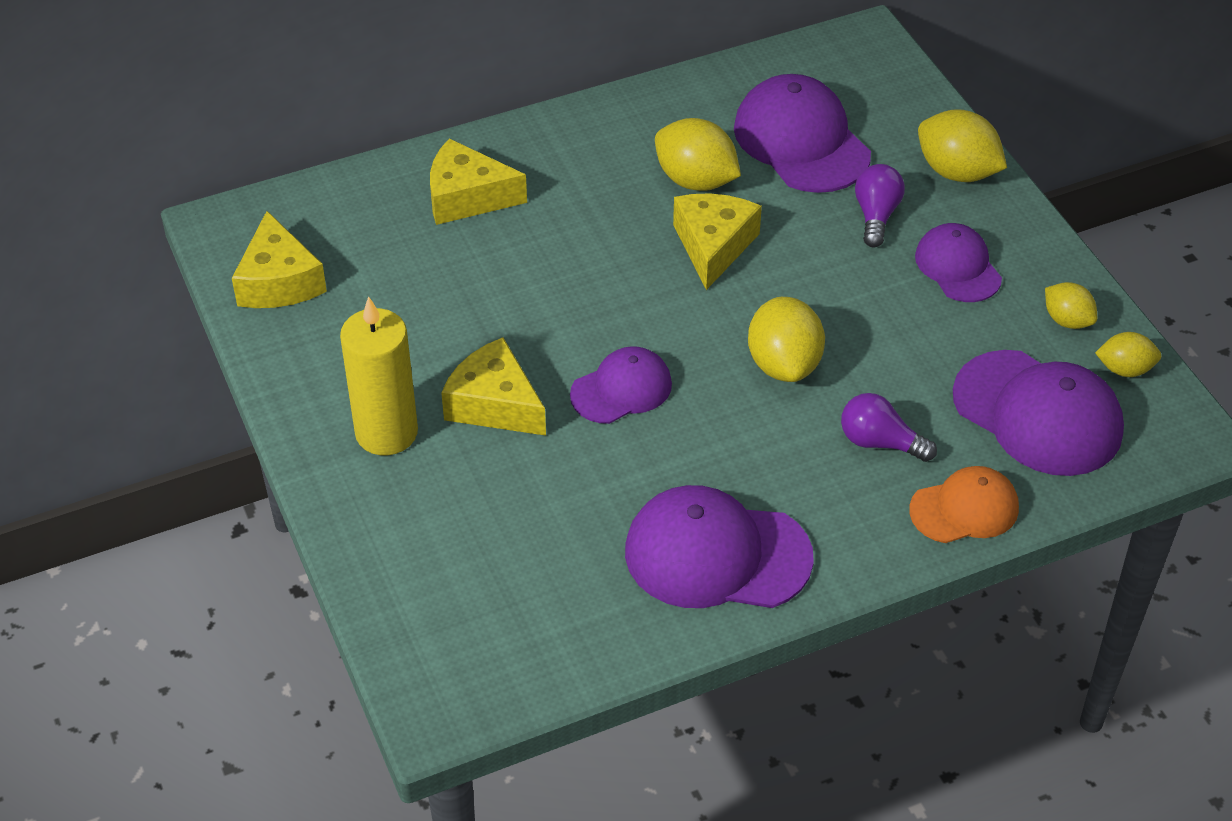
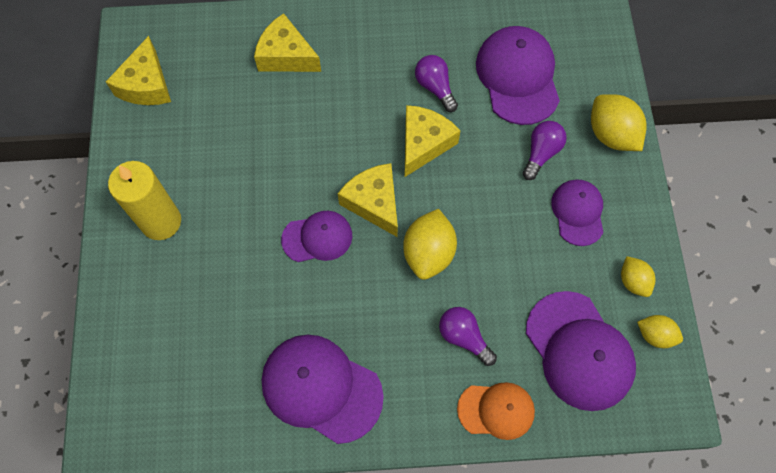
camera: 20 degrees right, 20 degrees up
(494, 404) = (235, 222): yellow cheese -> yellow cheese (374, 202)
(696, 180) = (435, 87): yellow lemon -> purple light bulb

